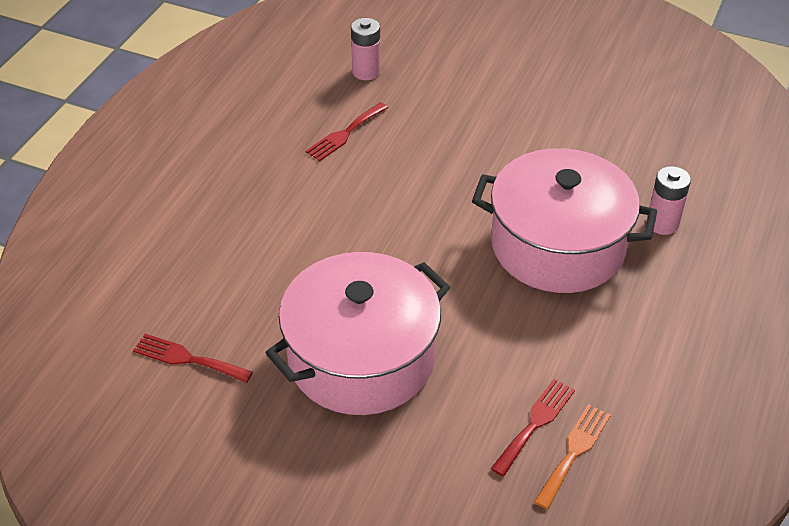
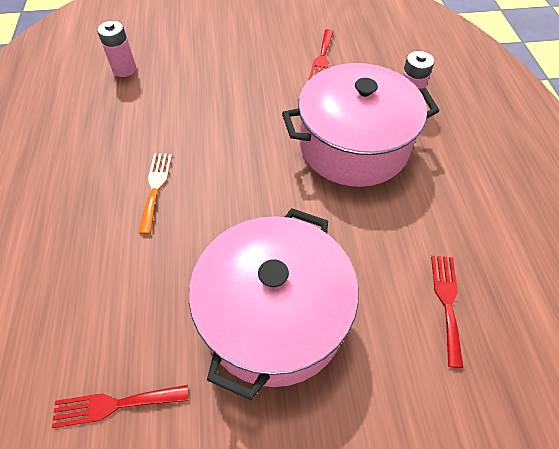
camera: 30 degrees left, 10 degrees up
(345, 134) = (137, 123): red fork -> red fork (322, 57)
(574, 452) = (492, 312): orange fork -> orange fork (155, 187)

